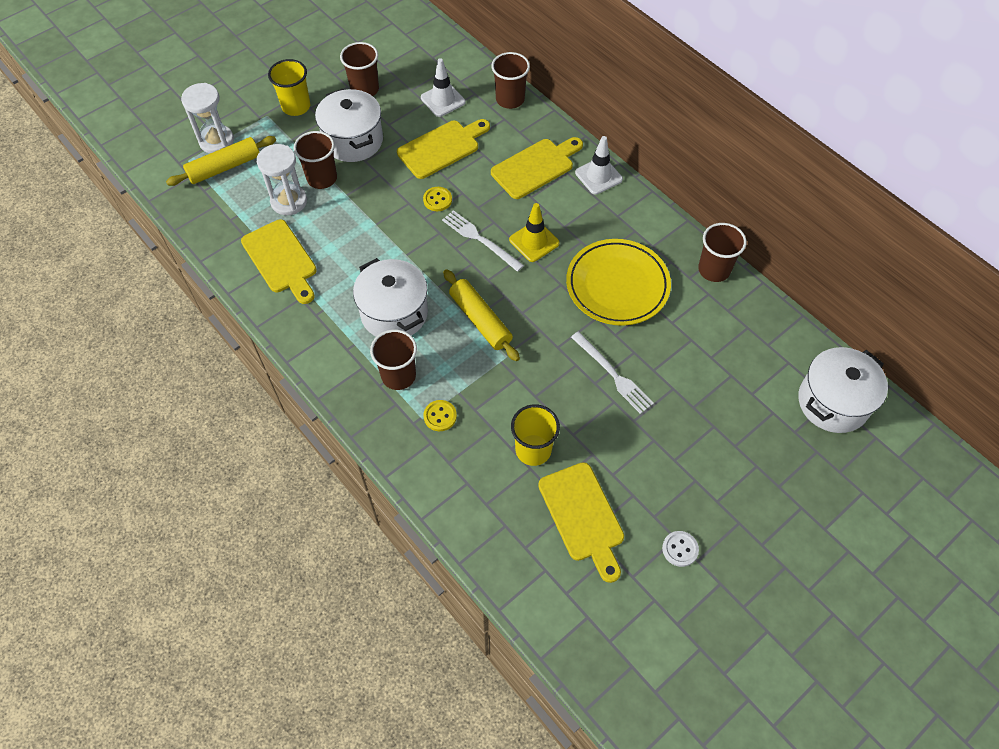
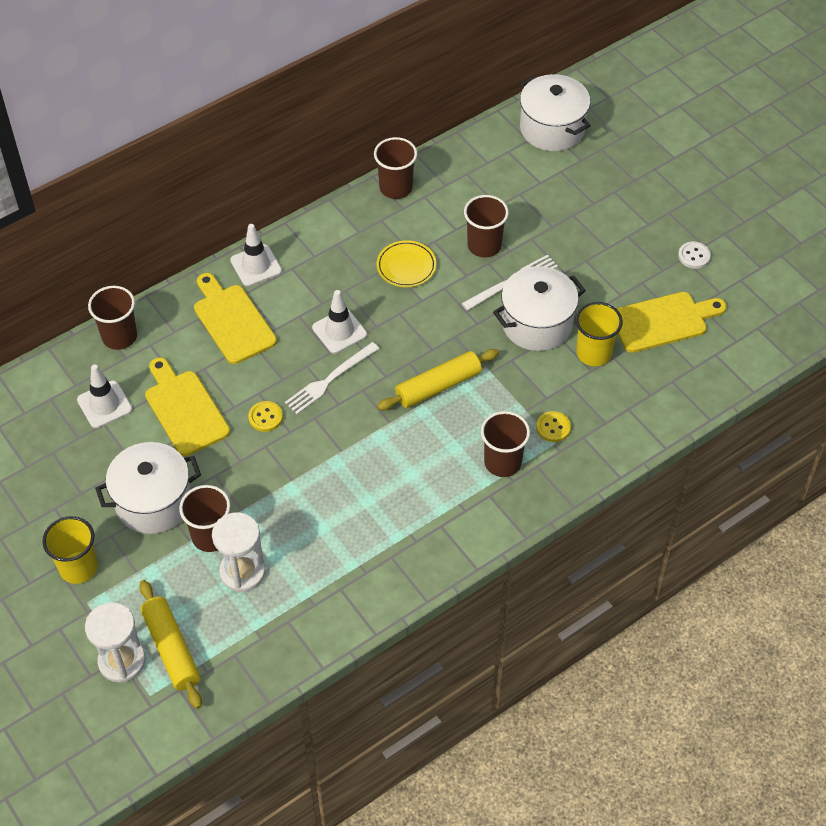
camera: 85 degrees left, 5 degrees down
(281, 260) = (333, 578): yellow cutting board -> none
(364, 89) = (65, 488): brown cup -> brown cup (484, 245)
(394, 313) = (421, 464): white pot -> white pot (537, 324)
(534, 241) = (339, 331): yellow traffic cone -> white traffic cone
(617, 285) = (406, 266): yellow plate -> yellow plate, size x0.55

